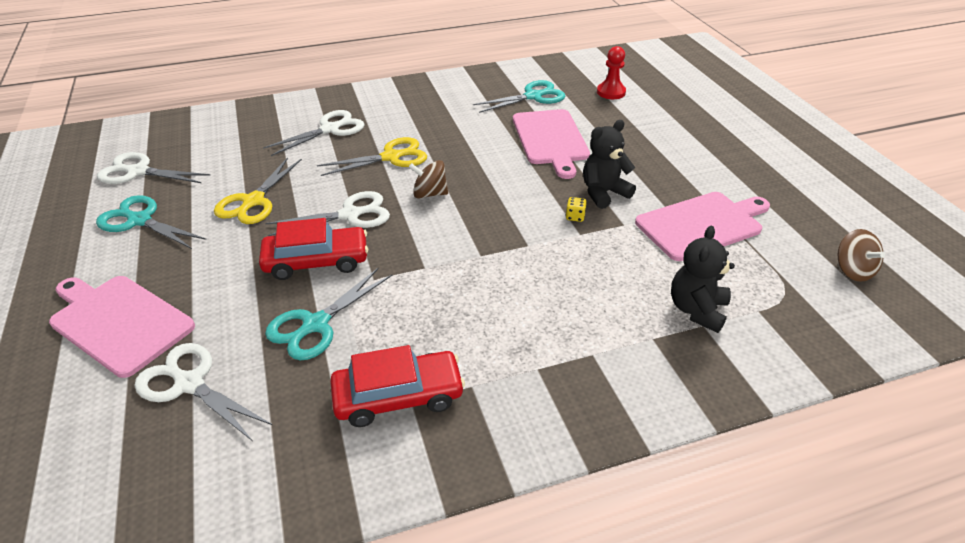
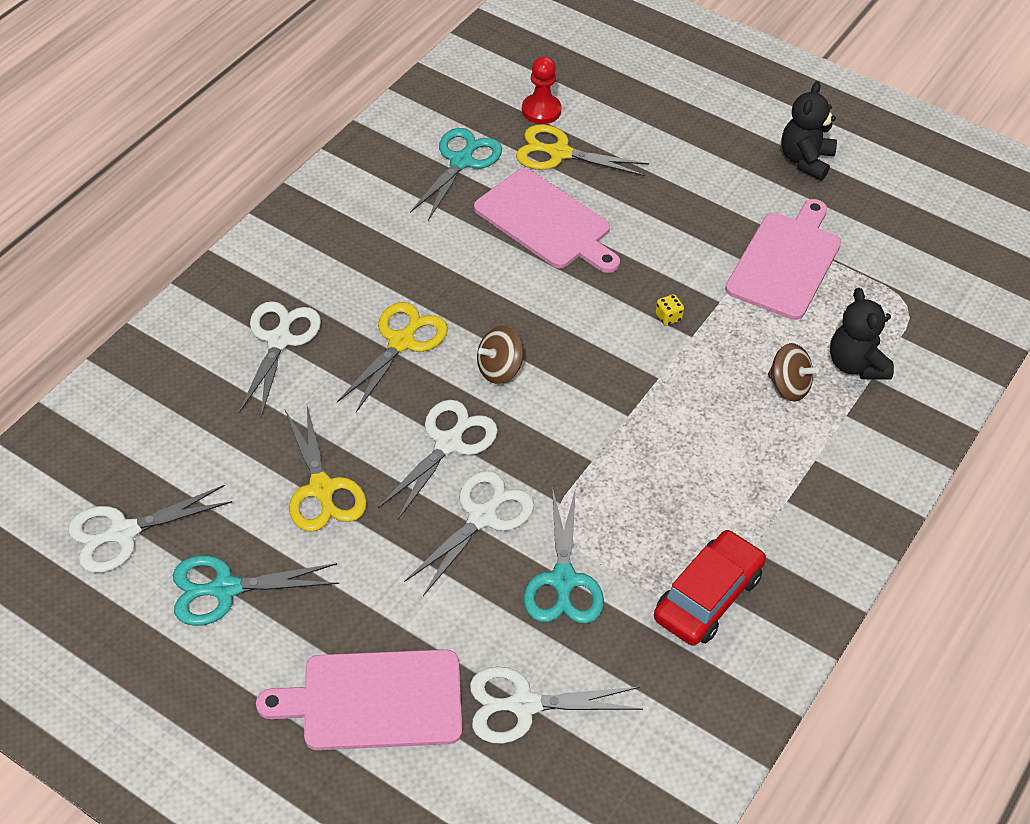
camera: 40 degrees left, 10 degrees up
(316, 261) = (482, 517): red car -> white scissors
(599, 113) = (559, 153): none -> yellow scissors
(603, 193) = (666, 270): black teddy bear -> black teddy bear (805, 160)
(852, 270) = (938, 248): brown spinning top -> brown spinning top (788, 386)

